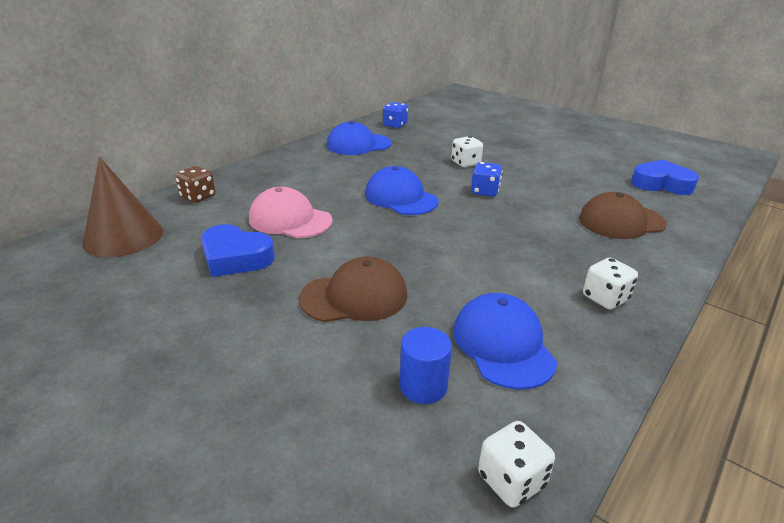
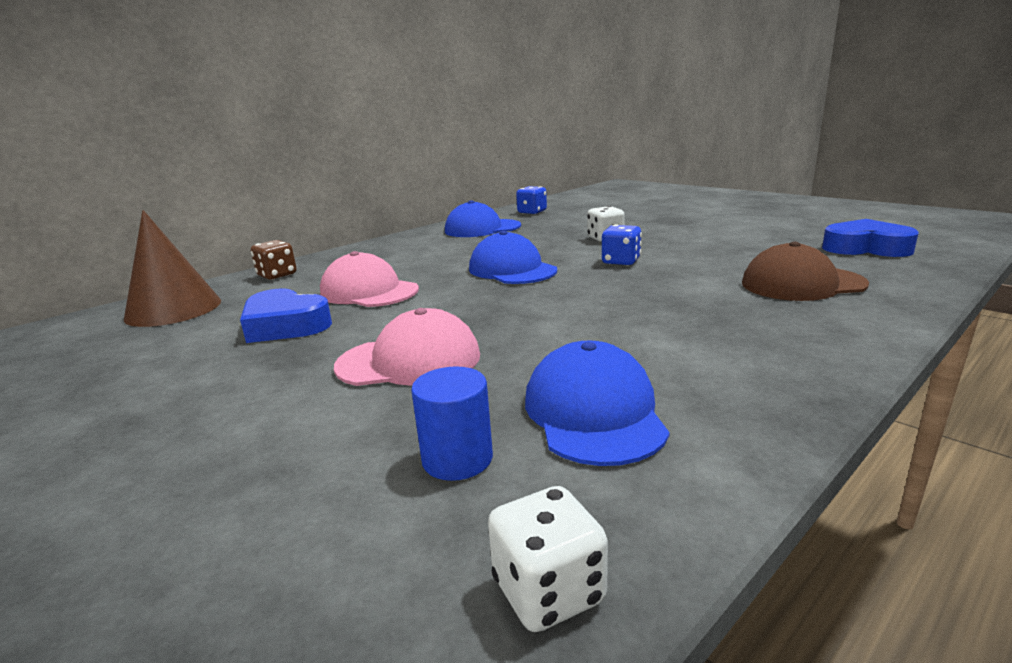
camera: 10 degrees right, 10 degrees down
(354, 296) = (409, 361): brown cap -> pink cap
(605, 298) = (763, 362): white dice -> none

